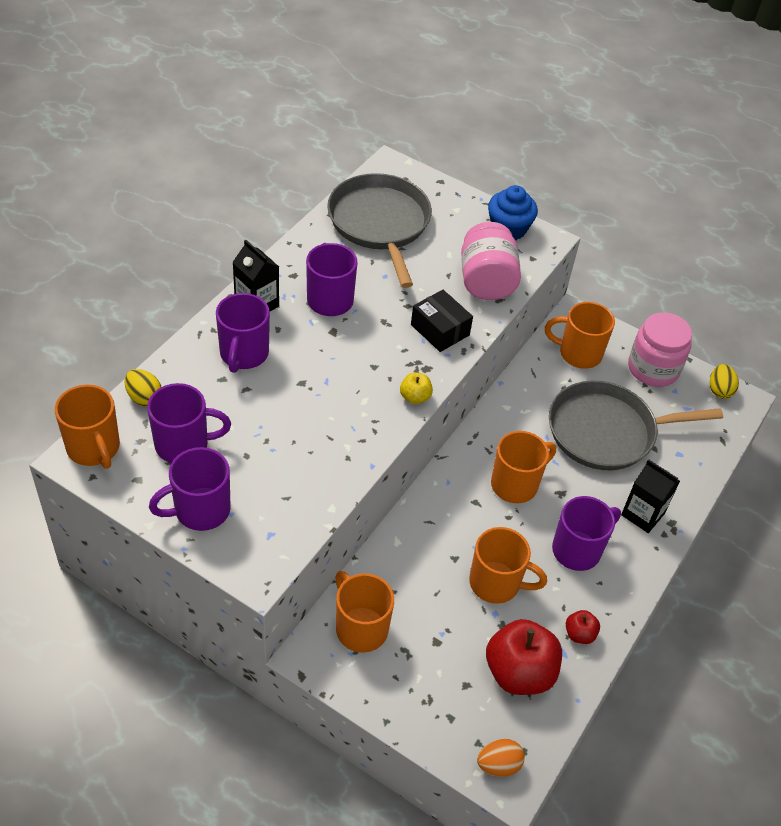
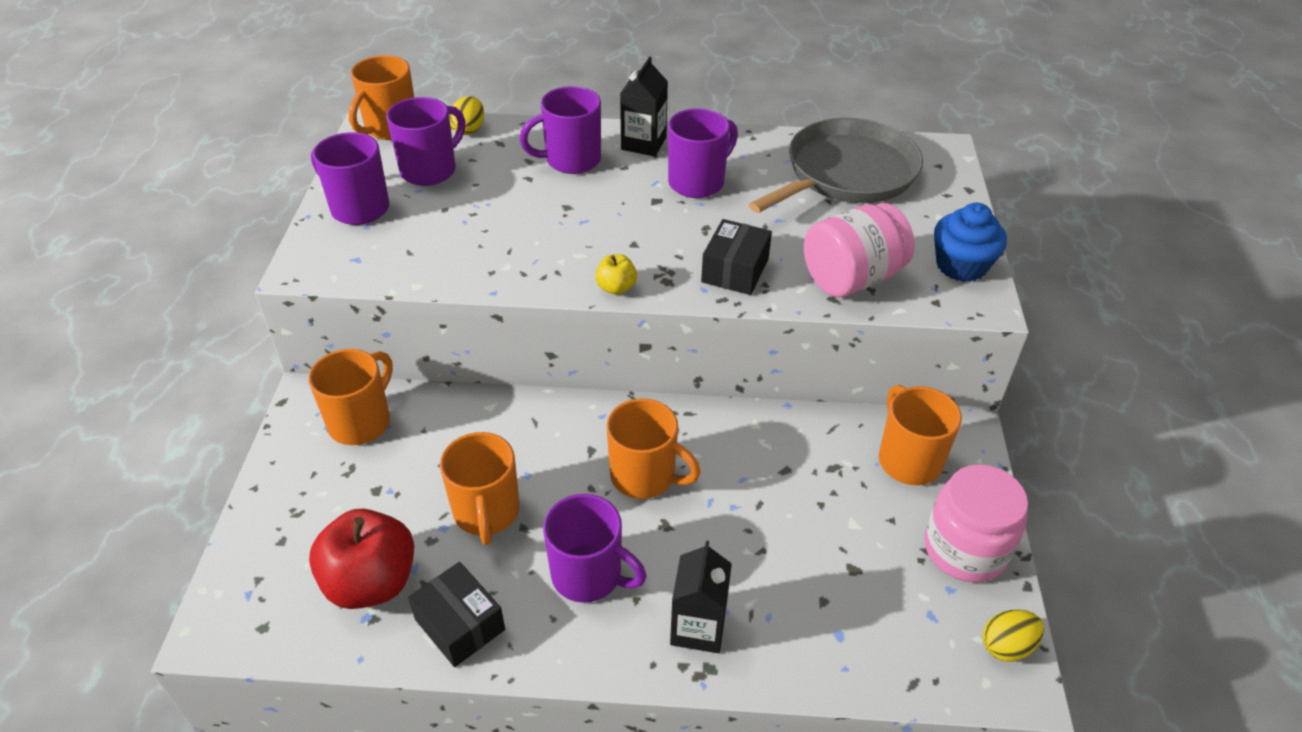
camera: 65 degrees right, 5 degrees down
(184, 444) = (430, 170): purple mug -> purple mug turned 105 degrees counterclockwise
(498, 765) = (235, 610): orange egg -> none
(579, 634) = (459, 624): red apple -> black box
(607, 431) = (805, 536): grey pan -> none

